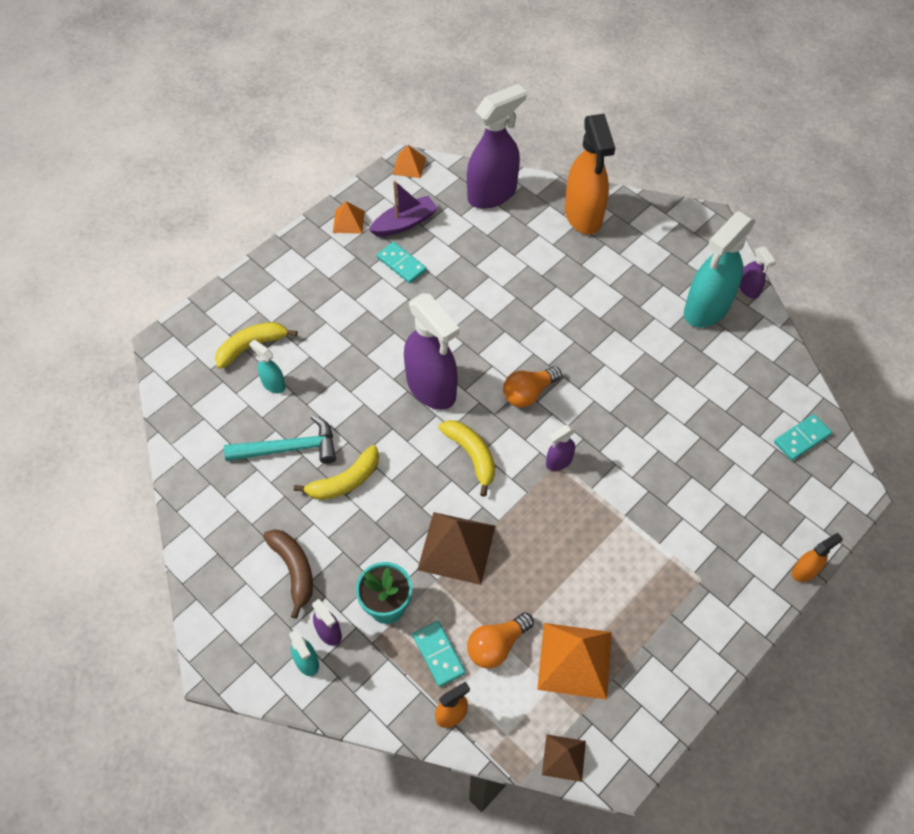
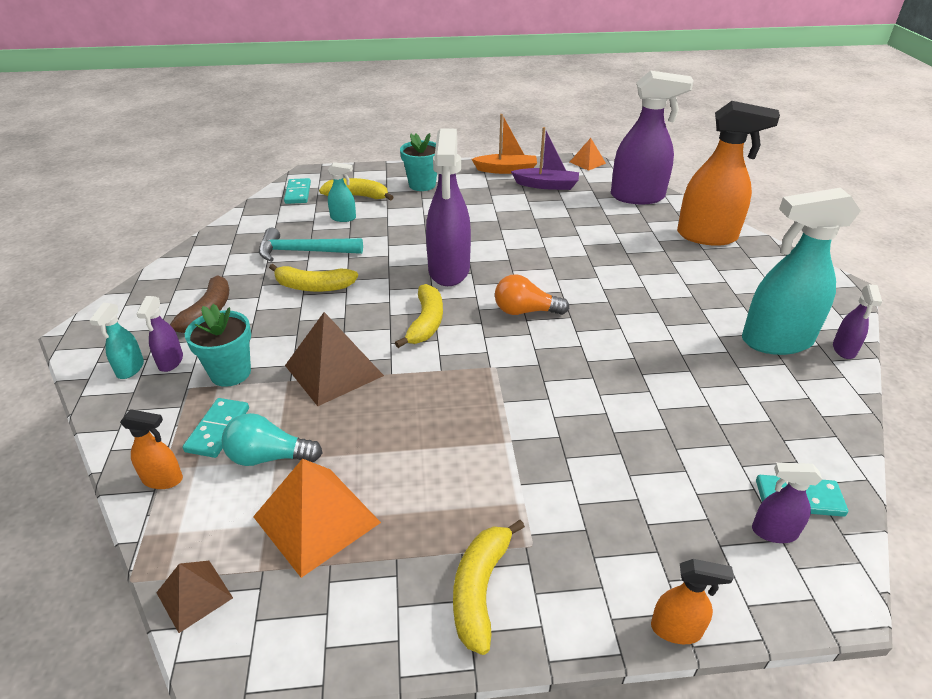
camera: 40 degrees right, 20 degrees down
(273, 384) = (343, 218): turquoise spray bottle -> turquoise spray bottle turned 105 degrees clockwise
(289, 448) = (304, 252): turquoise hammer -> turquoise hammer turned 150 degrees clockwise
(294, 292) = (422, 185): none -> turquoise flower pot
(348, 221) = (506, 170): orange pyramid -> orange boat
(401, 264) = (516, 202): turquoise domino -> turquoise domino (298, 193)
(496, 645) = (268, 457): orange light bulb -> turquoise light bulb
(558, 461) = (495, 366): purple spray bottle -> purple spray bottle (773, 532)
(583, 216) = (707, 236): orange spray bottle -> orange spray bottle turned 105 degrees counterclockwise
(701, 626) = (480, 589): none -> yellow banana

